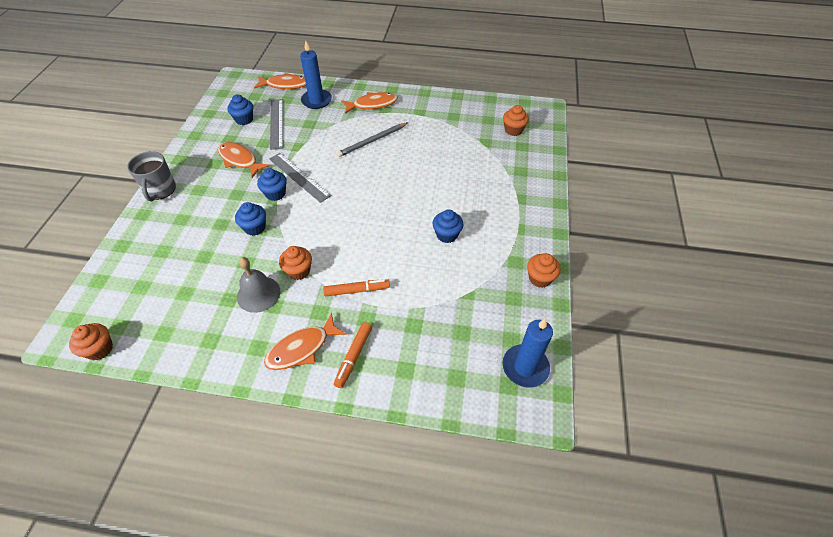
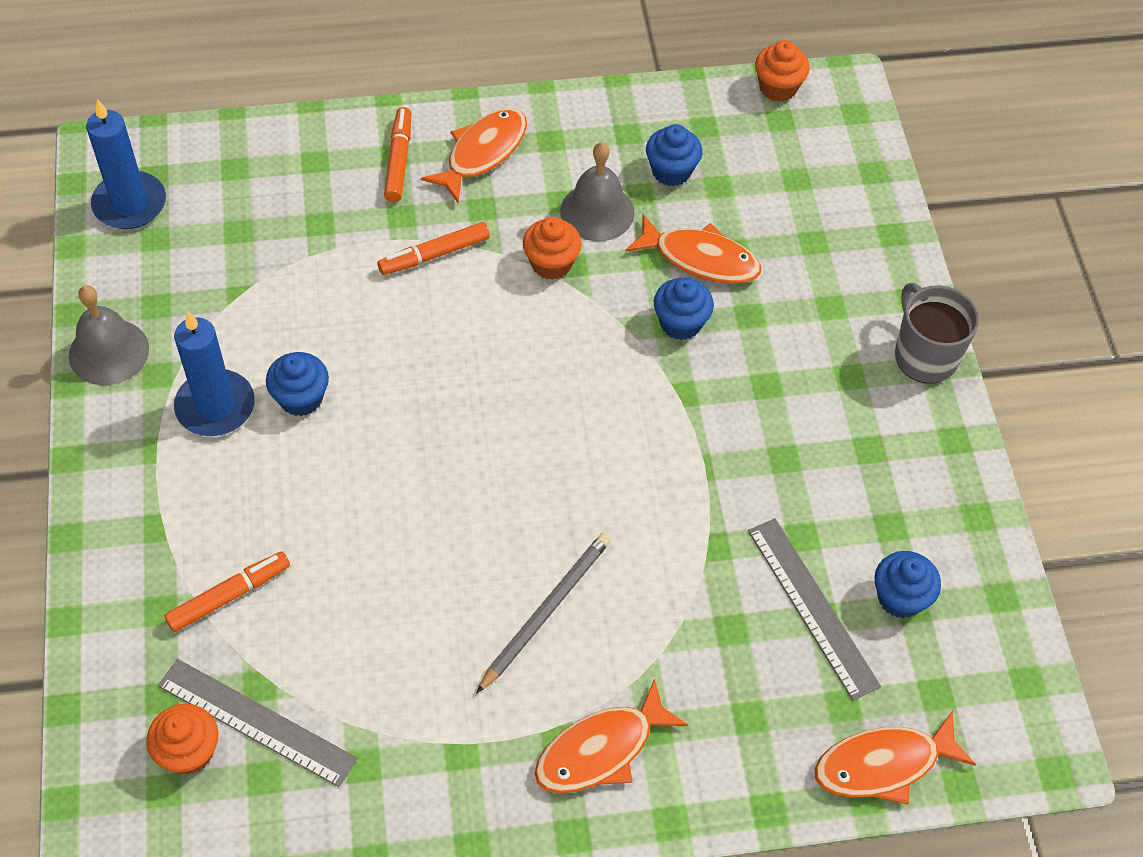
camera: 160 degrees right, 5 degrees up
(239, 160) = (821, 471): orange fish -> orange fish (700, 259)
(275, 194) = (688, 406): blue cupcake -> blue cupcake (671, 171)
(299, 177) = (664, 460): grey ruler -> grey ruler (256, 722)
(316, 101) = (759, 722): blue candle -> blue candle (215, 406)
(492, 169) = (229, 596): none -> orange marker
(540, 278) = (109, 352): orange cupcake -> grey bell

